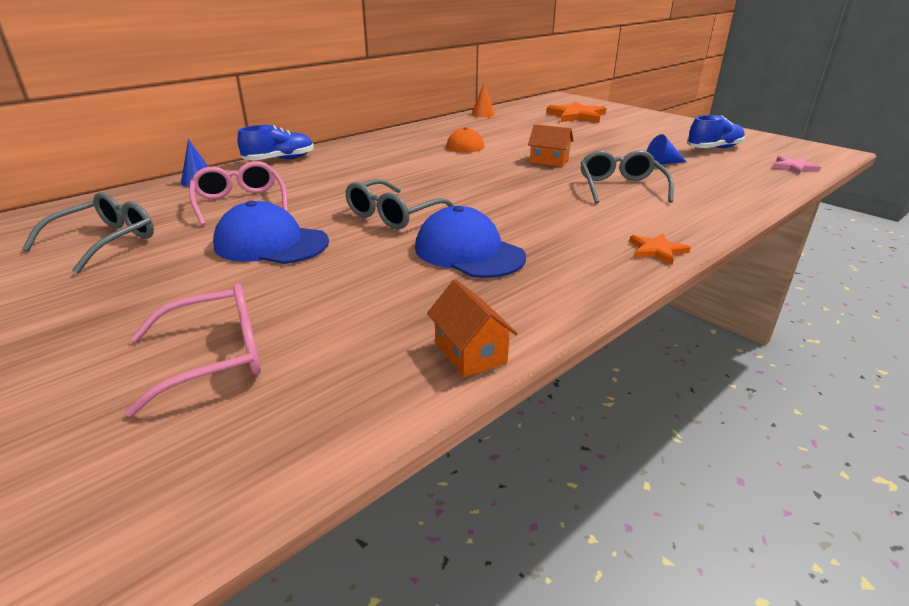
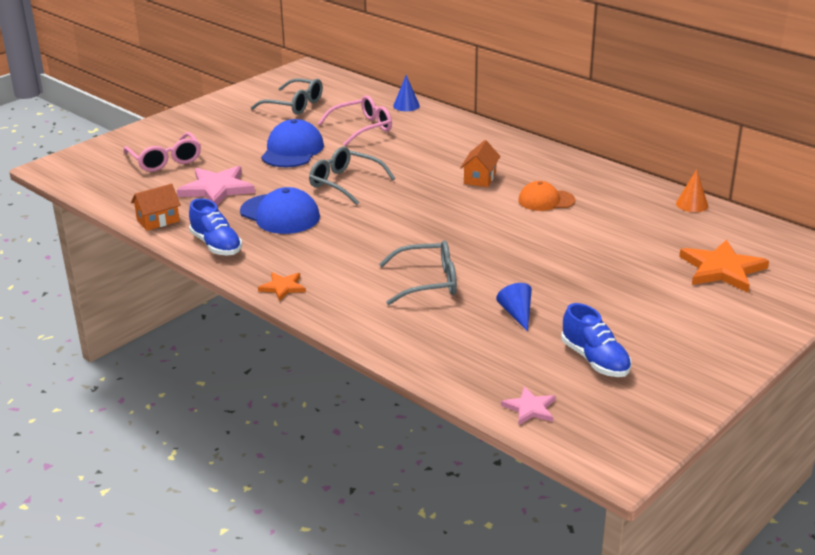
camera: 85 degrees right, 0 degrees up
(279, 160) = (466, 124): blue shoe -> blue shoe (216, 245)
(369, 299) = (217, 189): none -> pink star
(468, 252) = (280, 214): blue cap -> blue cap turned 90 degrees clockwise
(549, 161) = (503, 246): orange house -> orange house (480, 178)

